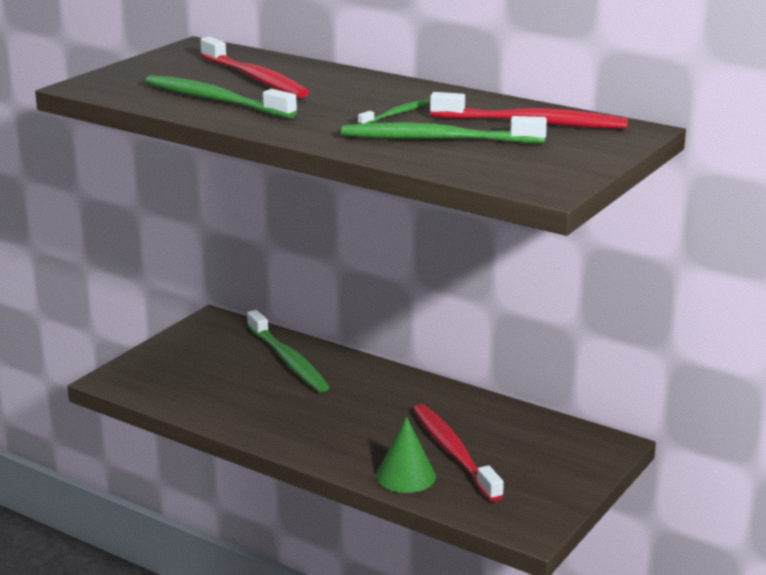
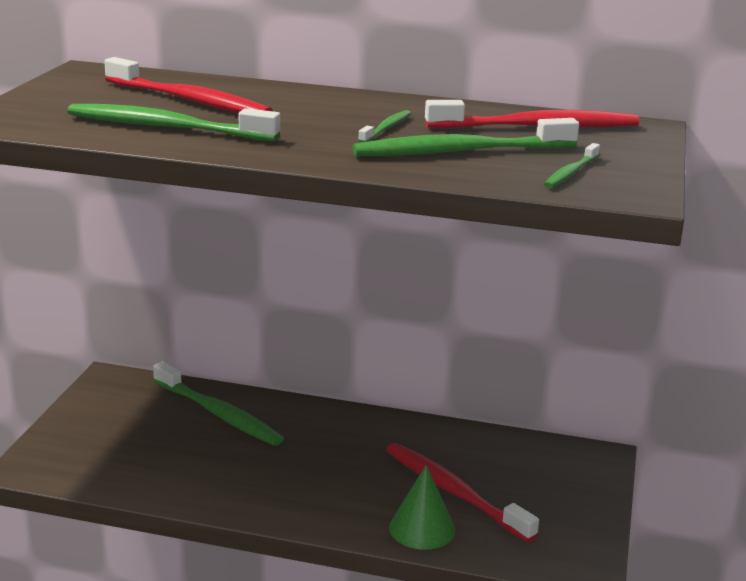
camera: 20 degrees left, 0 degrees up
(514, 165) = (571, 172): none -> green toothbrush

